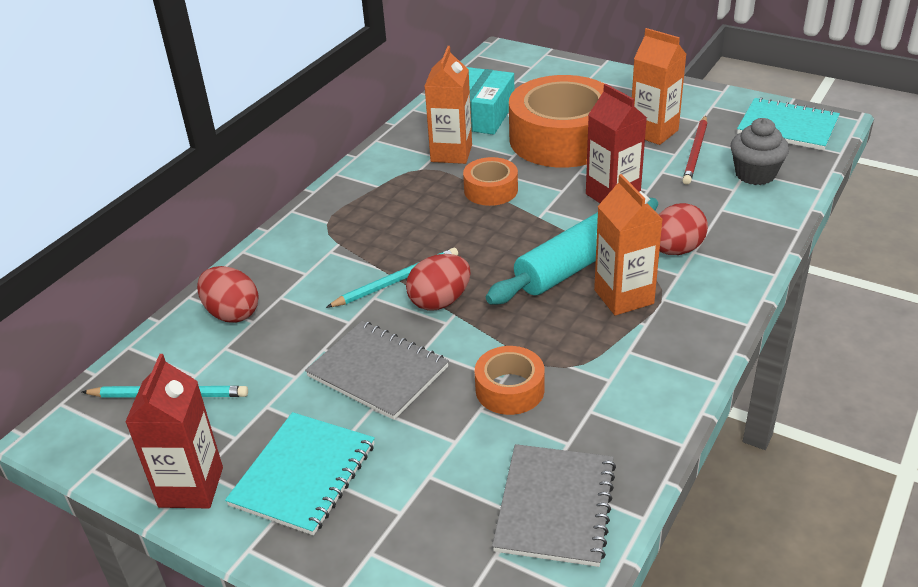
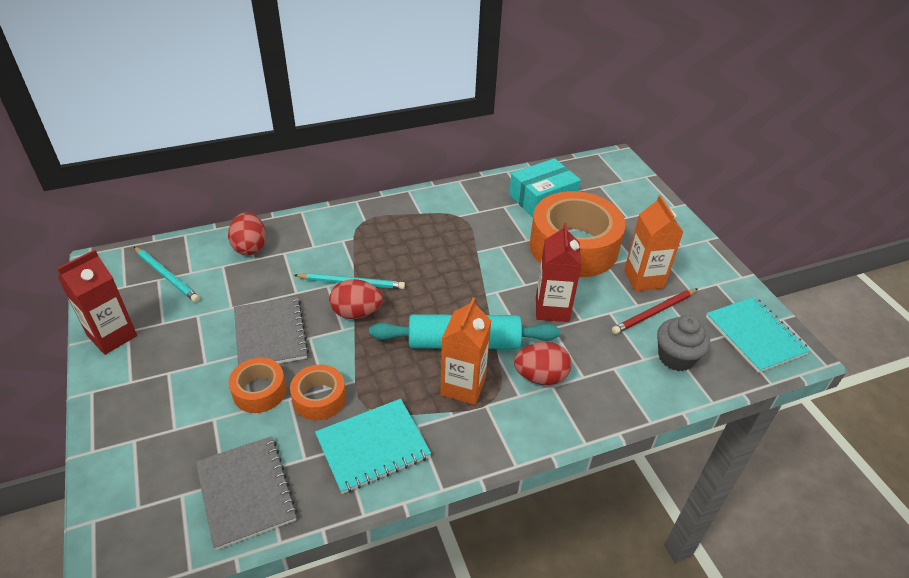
camera: 35 degrees right, 5 degrees up
(303, 475) = (163, 369): turquoise notebook -> turquoise notebook (373, 447)
(451, 153) = (490, 216): orange carton -> none
(491, 190) = (481, 256): orange tape -> orange tape (259, 391)
(555, 506) = (246, 492): grey notebook -> grey notebook turned 75 degrees counterclockwise

